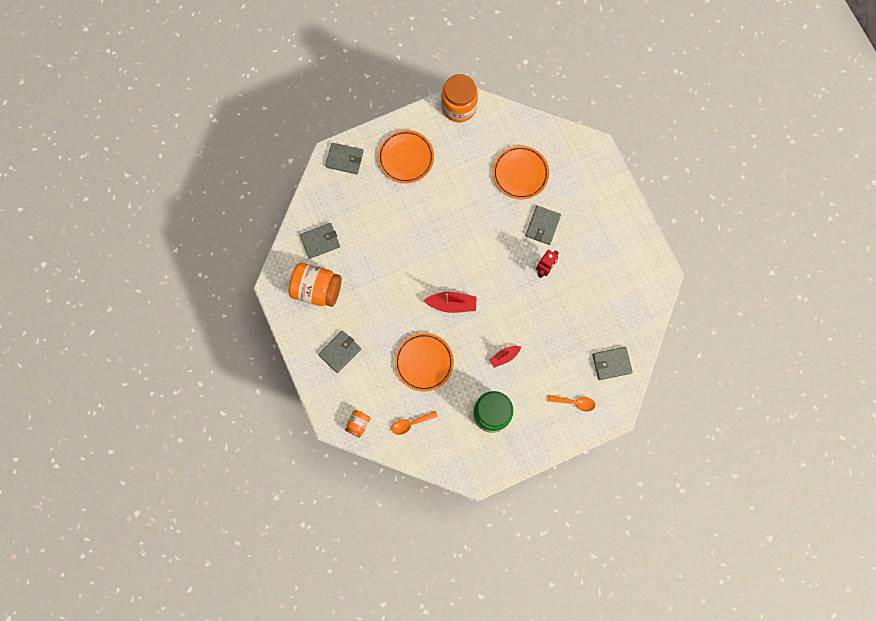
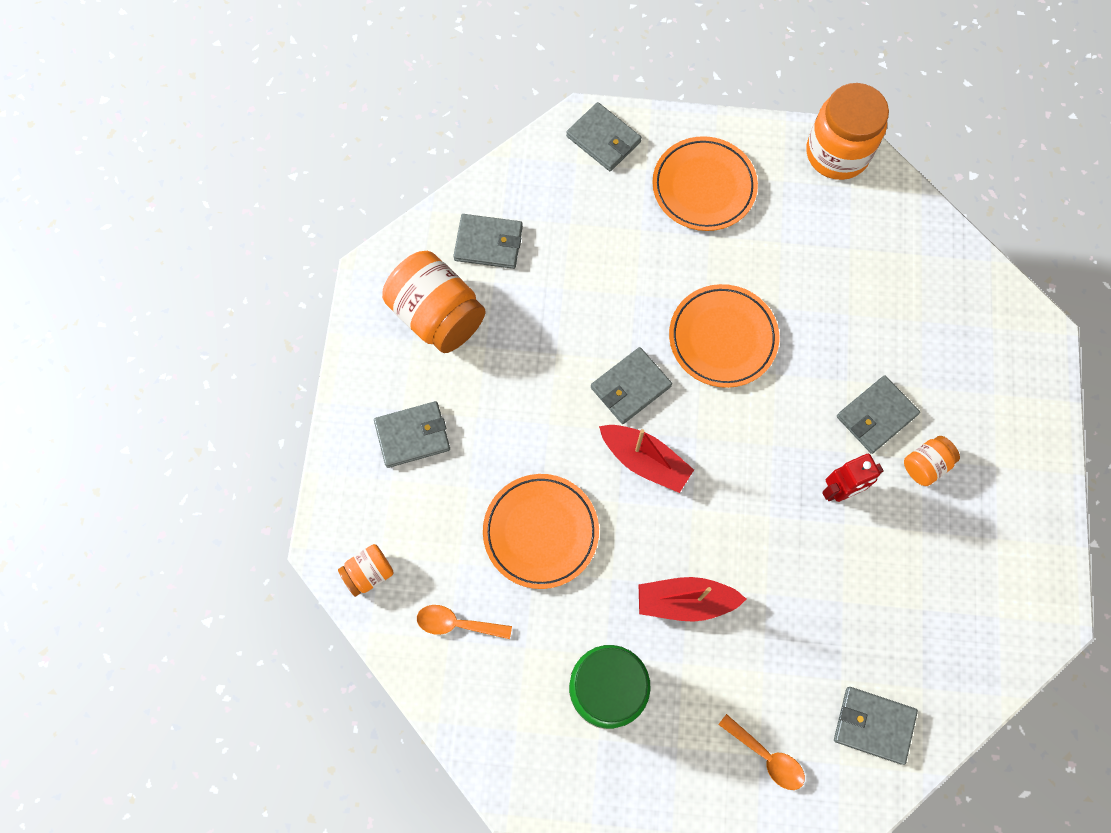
camera: 30 degrees right, 5 degrees down
(426, 273) = (630, 387): none -> grey wallet
(504, 356) = (685, 601): red boat -> red boat, size x1.55
(520, 173) = (883, 310): orange plate -> orange plate (722, 338)
(575, 237) = (925, 465): none -> orange jar

